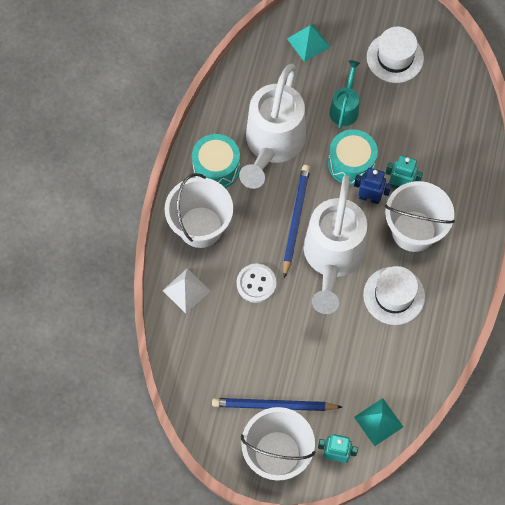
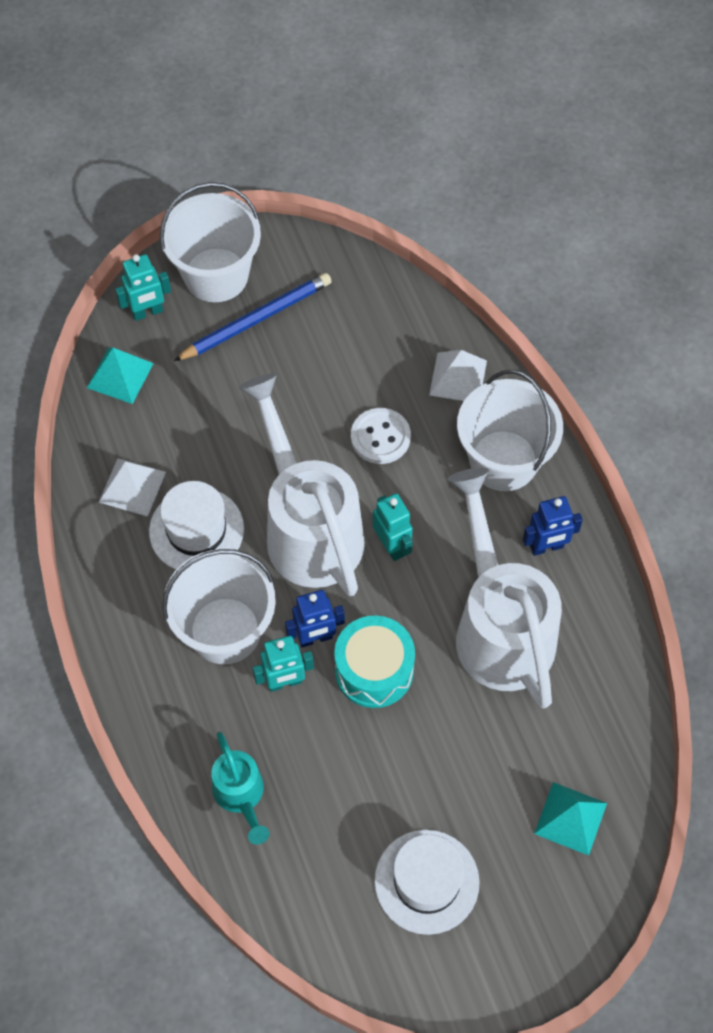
camera: 145 degrees right, 5 degrees down
(216, 168) = (546, 547): turquoise drum -> blue robot
(295, 220) = (392, 546): blue pencil -> turquoise robot
(345, 108) = (442, 748): turquoise watering can -> turquoise watering can (241, 795)
(414, 344) = (132, 487): none -> white pyramid

